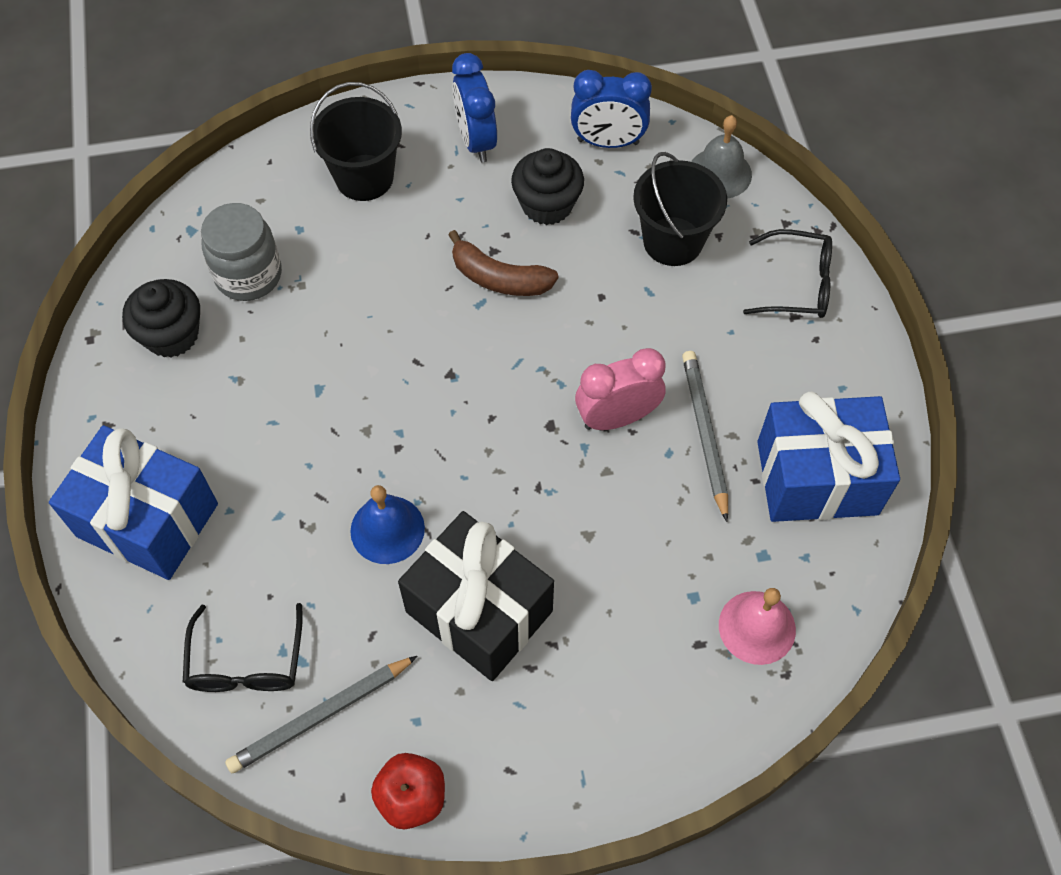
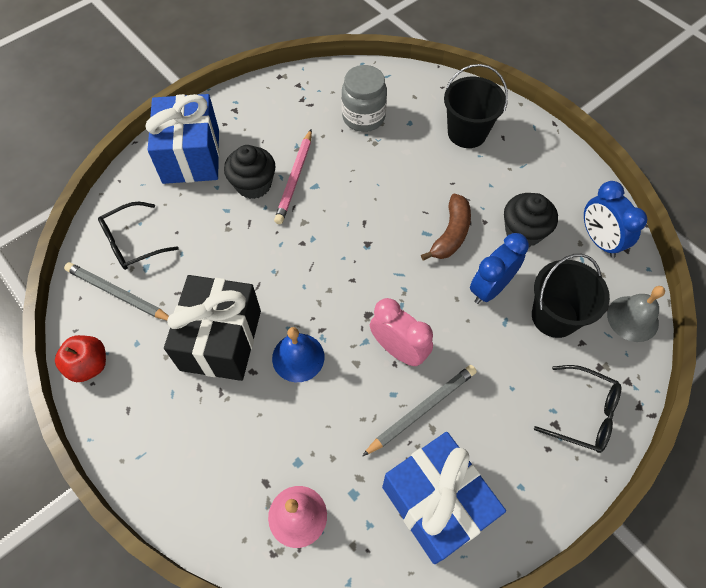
camera: 60 degrees right, 0 degrees up
(172, 335) = (304, 106): black cupcake -> black cupcake (253, 185)
(289, 407) = (295, 179): none -> pink pencil
(387, 529) = (247, 265): blue bell -> blue bell (298, 357)
(476, 141) = (538, 171): blue clock -> blue clock (490, 288)
(499, 278) = (451, 234): brown banana -> brown banana turned 150 degrees counterclockwise
(796, 284) = (583, 413): black glasses -> black glasses turned 45 degrees counterclockwise

